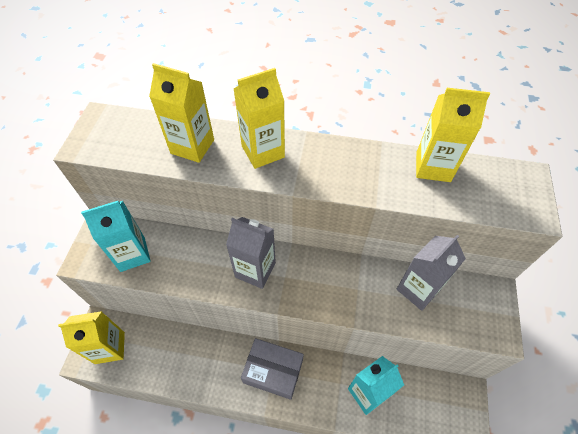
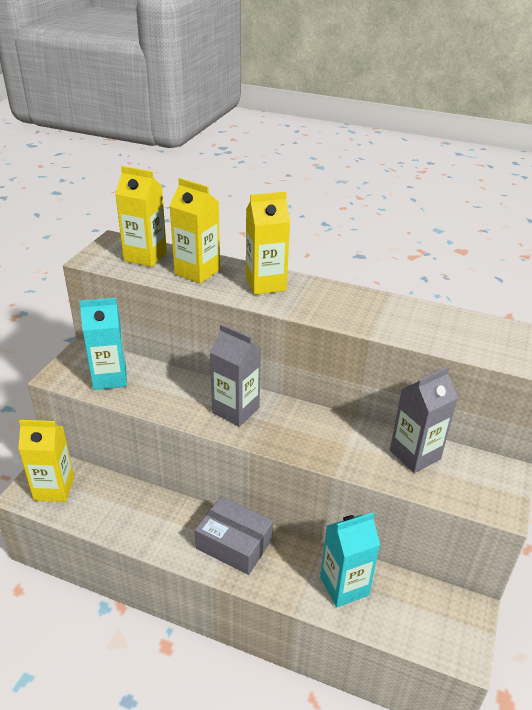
camera: 10 degrees right, 20 degrees down
(433, 167) = (438, 317): yellow carton -> yellow carton (145, 256)

